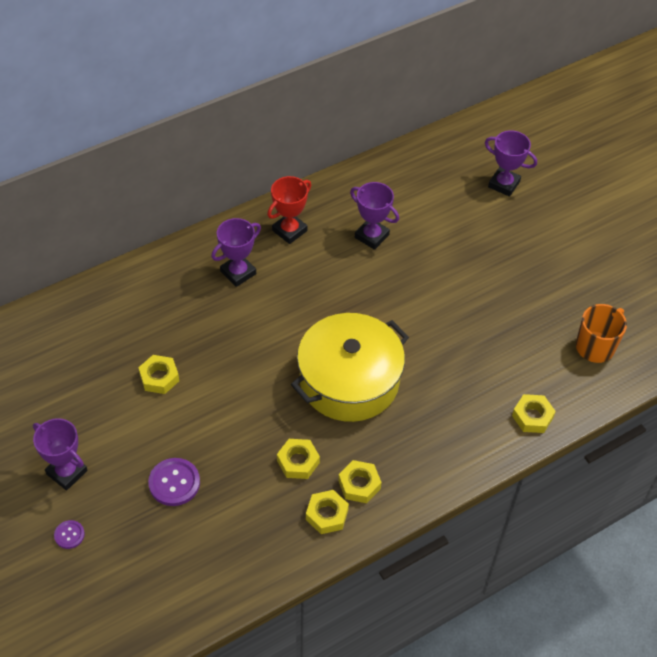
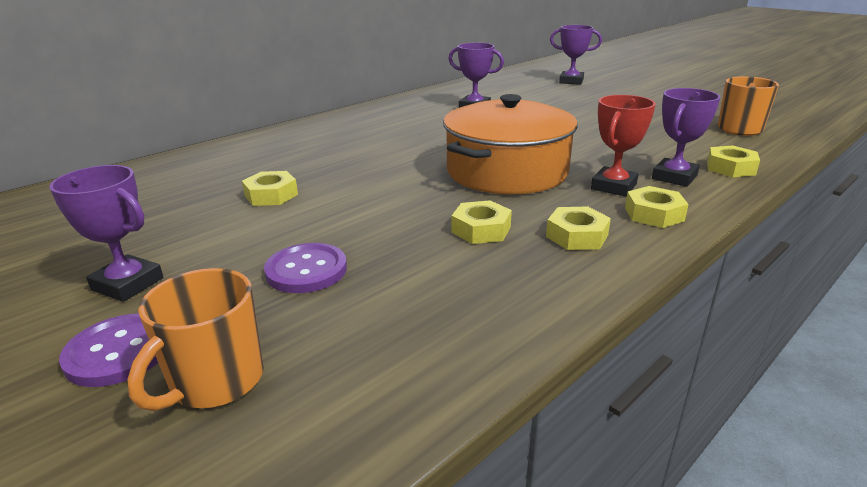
camera: 10 degrees left, 25 degrees down
(69, 535) = (119, 352): purple button -> purple button, size x1.77
(119, 569) = (215, 382): none -> orange mug
(238, 273) = (350, 133): purple trophy -> purple trophy (674, 177)
(289, 230) = (394, 112): red trophy -> red trophy (613, 186)
(327, 515) = (552, 266): yellow nut -> yellow nut (654, 214)
(349, 380) = (507, 171): yellow pot -> orange pot

